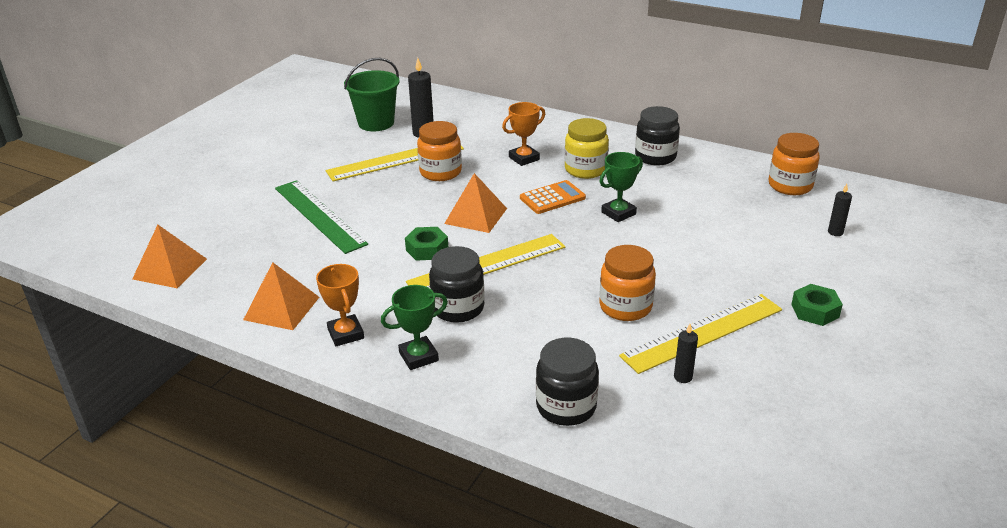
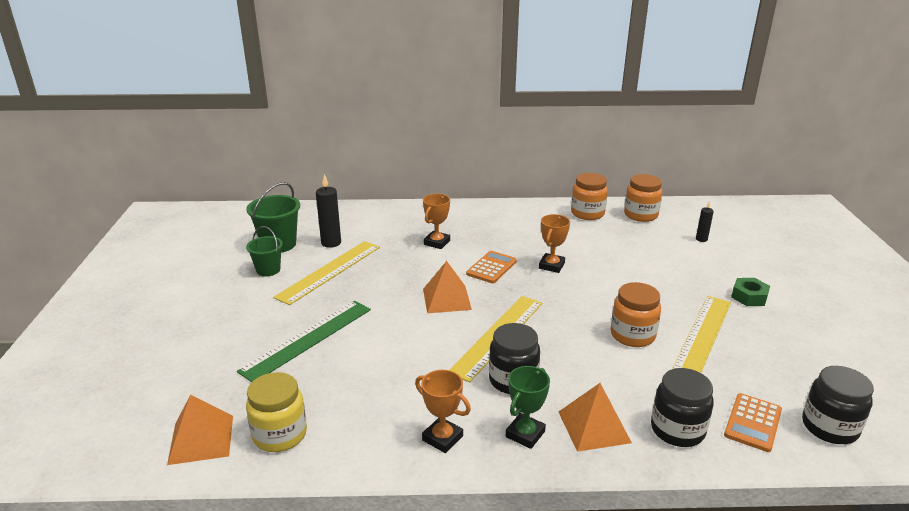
camera: 30 degrees left, 5 degrees down
(281, 308) = (358, 436): orange pyramid -> orange pyramid (594, 427)
(319, 215) = (307, 339): green ruler -> green ruler turned 75 degrees counterclockwise
(345, 145) = (268, 270): none -> green bucket
(427, 249) = (435, 339): green nut -> none
(440, 172) = (380, 271): orange jar -> orange jar (587, 213)
(585, 169) = (493, 239): yellow jar -> yellow jar (280, 435)
(618, 213) = (551, 266): green trophy -> orange trophy
(654, 430) = (753, 423): none -> orange calculator
(655, 157) = (532, 217): black jar -> black jar (829, 427)
(683, 377) = (726, 374): black candle -> none

